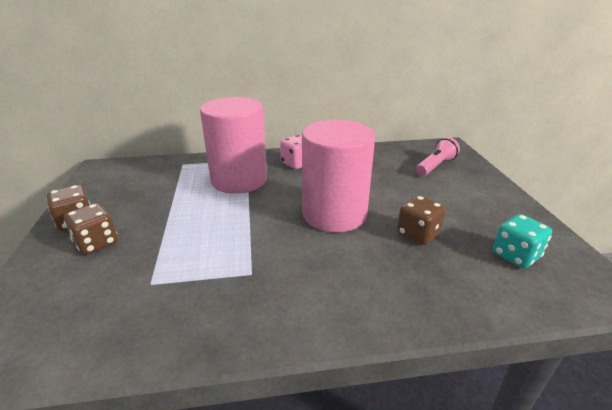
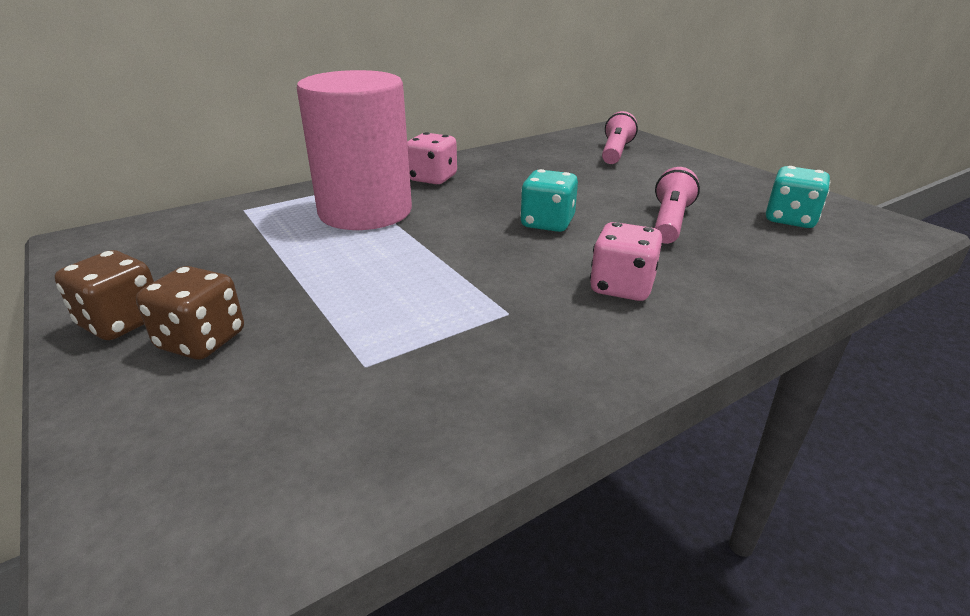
camera: 25 degrees left, 0 degrees up
(334, 214) = (547, 223): pink cylinder -> turquoise dice
(334, 276) = (622, 287): none -> pink dice
(418, 234) = (670, 222): brown dice -> pink flashlight

